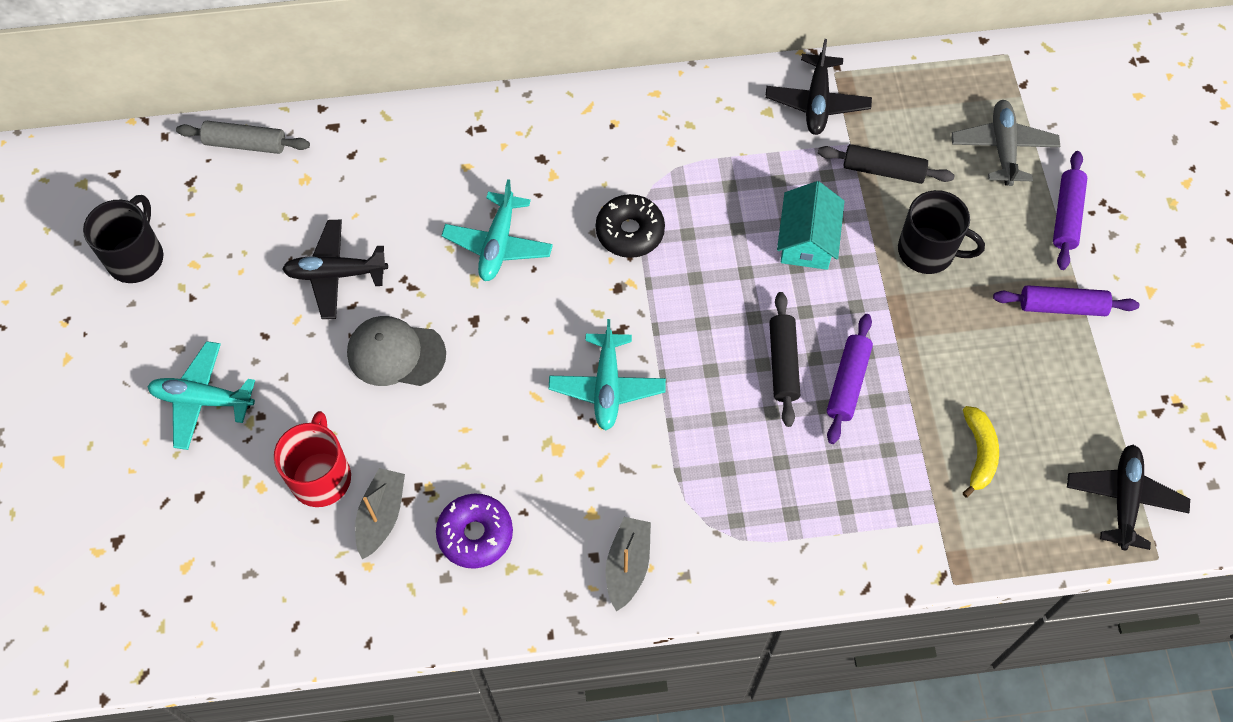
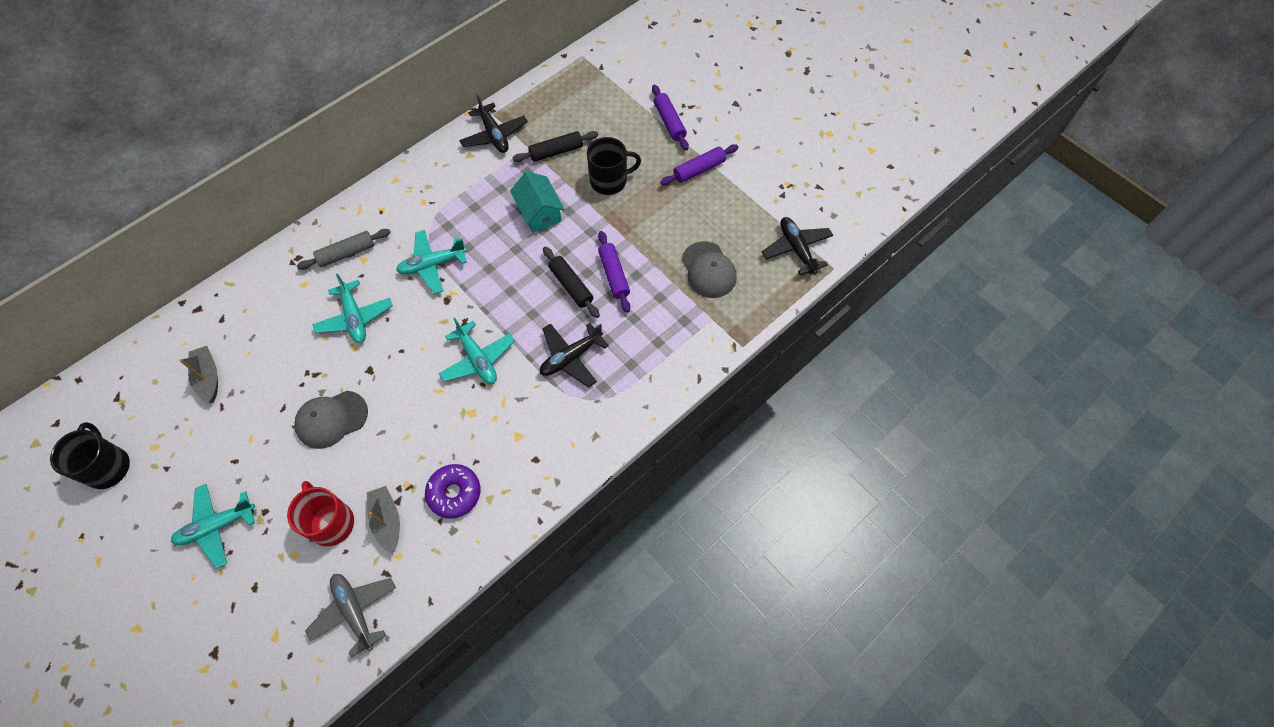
camera: 35 degrees left, 0 degrees up
(245, 144) = (141, 352): grey rolling pin -> grey rolling pin (347, 253)
(336, 274) = (259, 395): black plane -> black plane (571, 357)
(627, 566) = (558, 452): grey boat -> grey boat (208, 378)
(630, 232) = (432, 265): black donut -> turquoise plane
(979, 453) = (708, 270): yellow banana -> grey cap
(1003, 148) = (612, 105): grey plane -> grey plane (355, 611)

